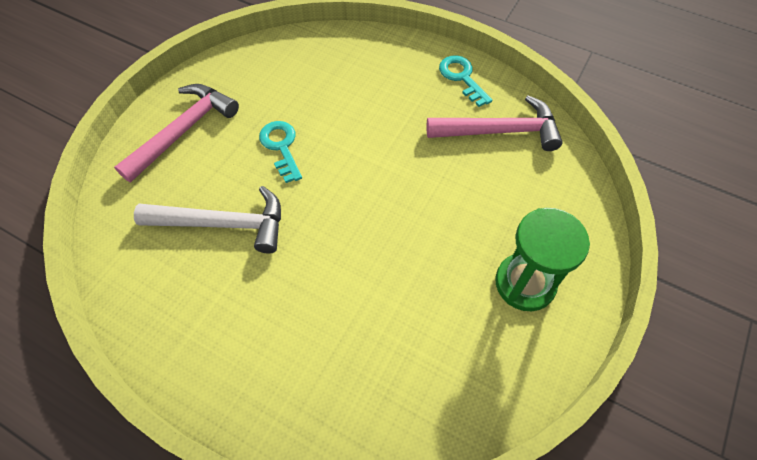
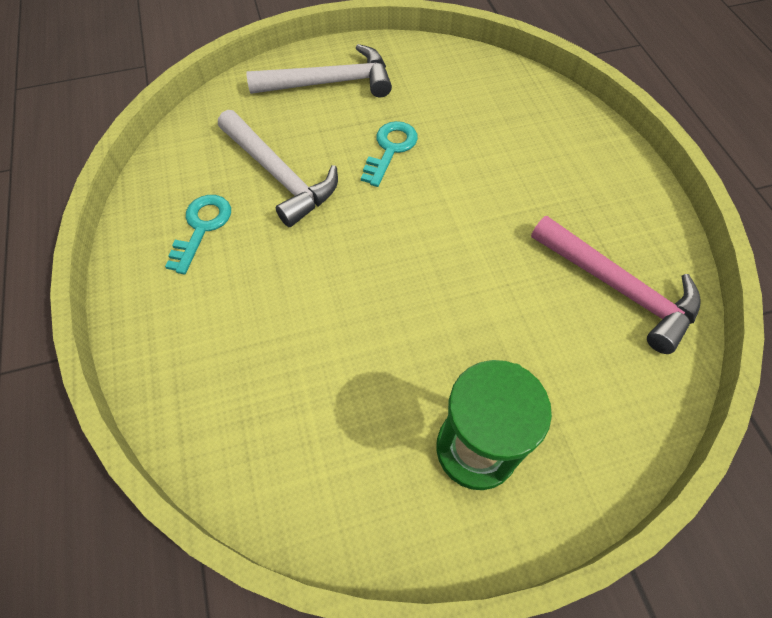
camera: 45 degrees right, 0 degrees up
(184, 131) = (330, 83): pink hammer -> white hammer
(462, 78) = (635, 209): turquoise key -> turquoise key (202, 227)

